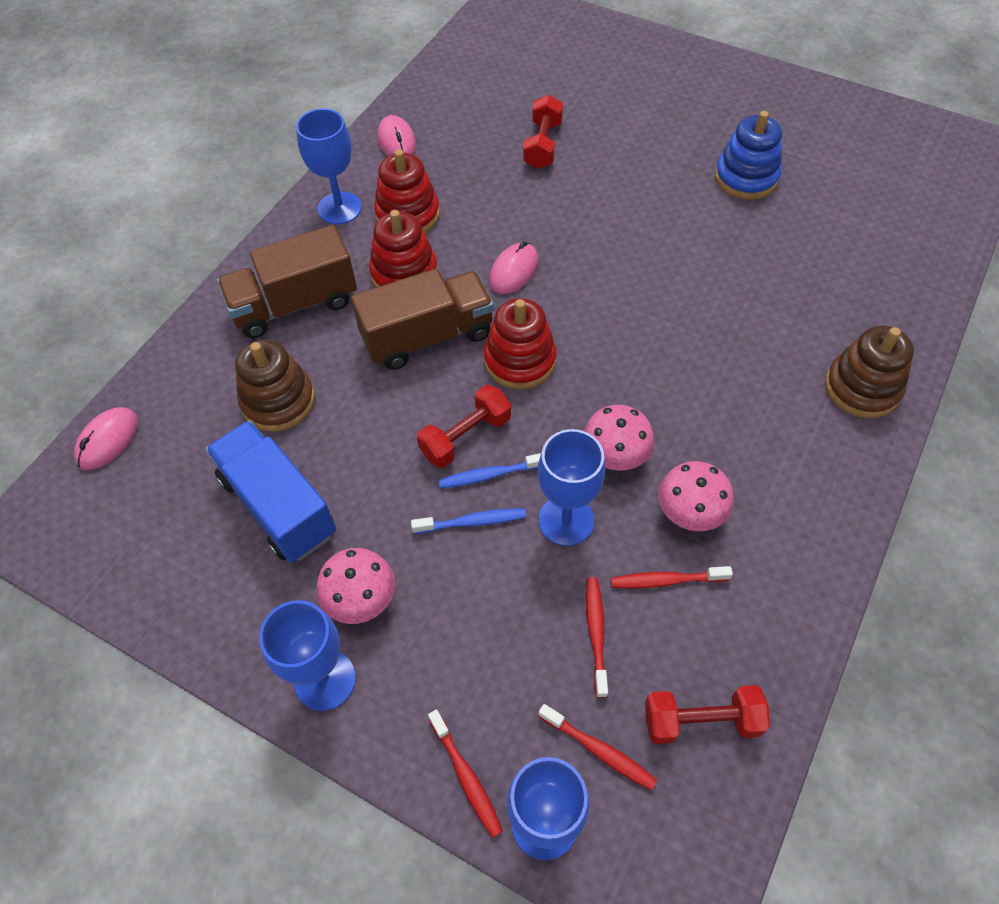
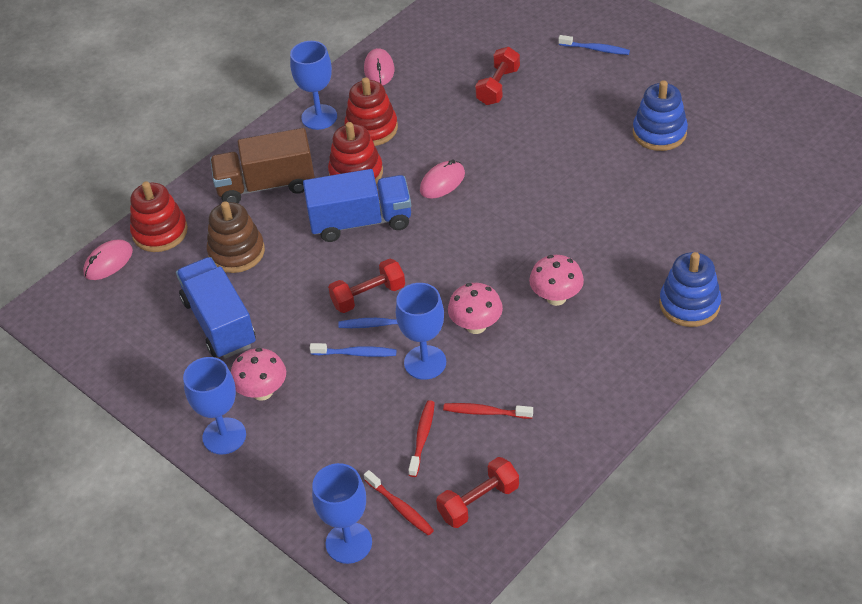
camera: 15 degrees right, 10 degrees down
(427, 336) = (360, 222): brown truck -> blue truck
(466, 777) = (304, 508): red toothbrush -> none
(520, 360) = (426, 248): red stacking toy -> red stacking toy (160, 232)
(639, 89) = (595, 49): none -> blue toothbrush
(689, 514) = (518, 372): pink mushroom -> pink mushroom (556, 297)
(701, 720) = (478, 502): red dumbbell -> red dumbbell turned 45 degrees counterclockwise
(862, 388) = (689, 304): brown stacking toy -> blue stacking toy

